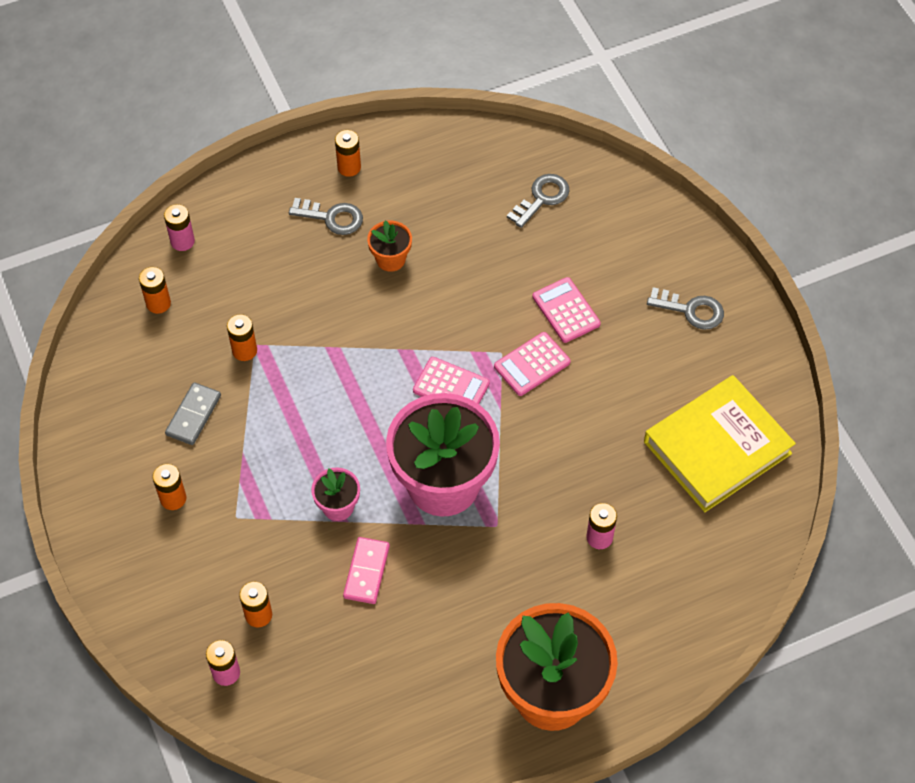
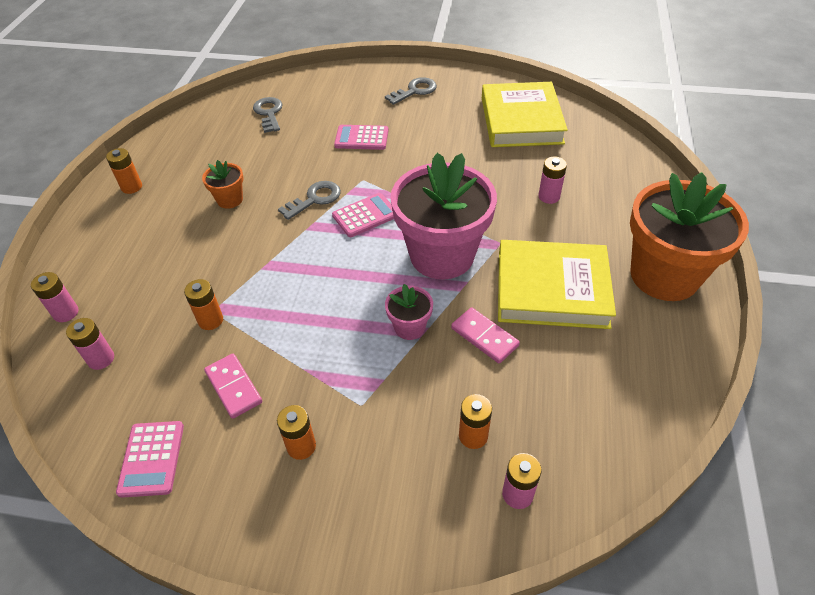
camera: 55 degrees left, 10 degrees down
(158, 303) = (101, 359): orange battery -> pink battery
(193, 415) = (233, 387): grey domino -> pink domino
(332, 217) = (159, 214): grey key -> grey key (315, 199)
(463, 600) = (552, 289): none -> yellow book
(532, 364) = (386, 170): pink calculator -> pink calculator (152, 459)

